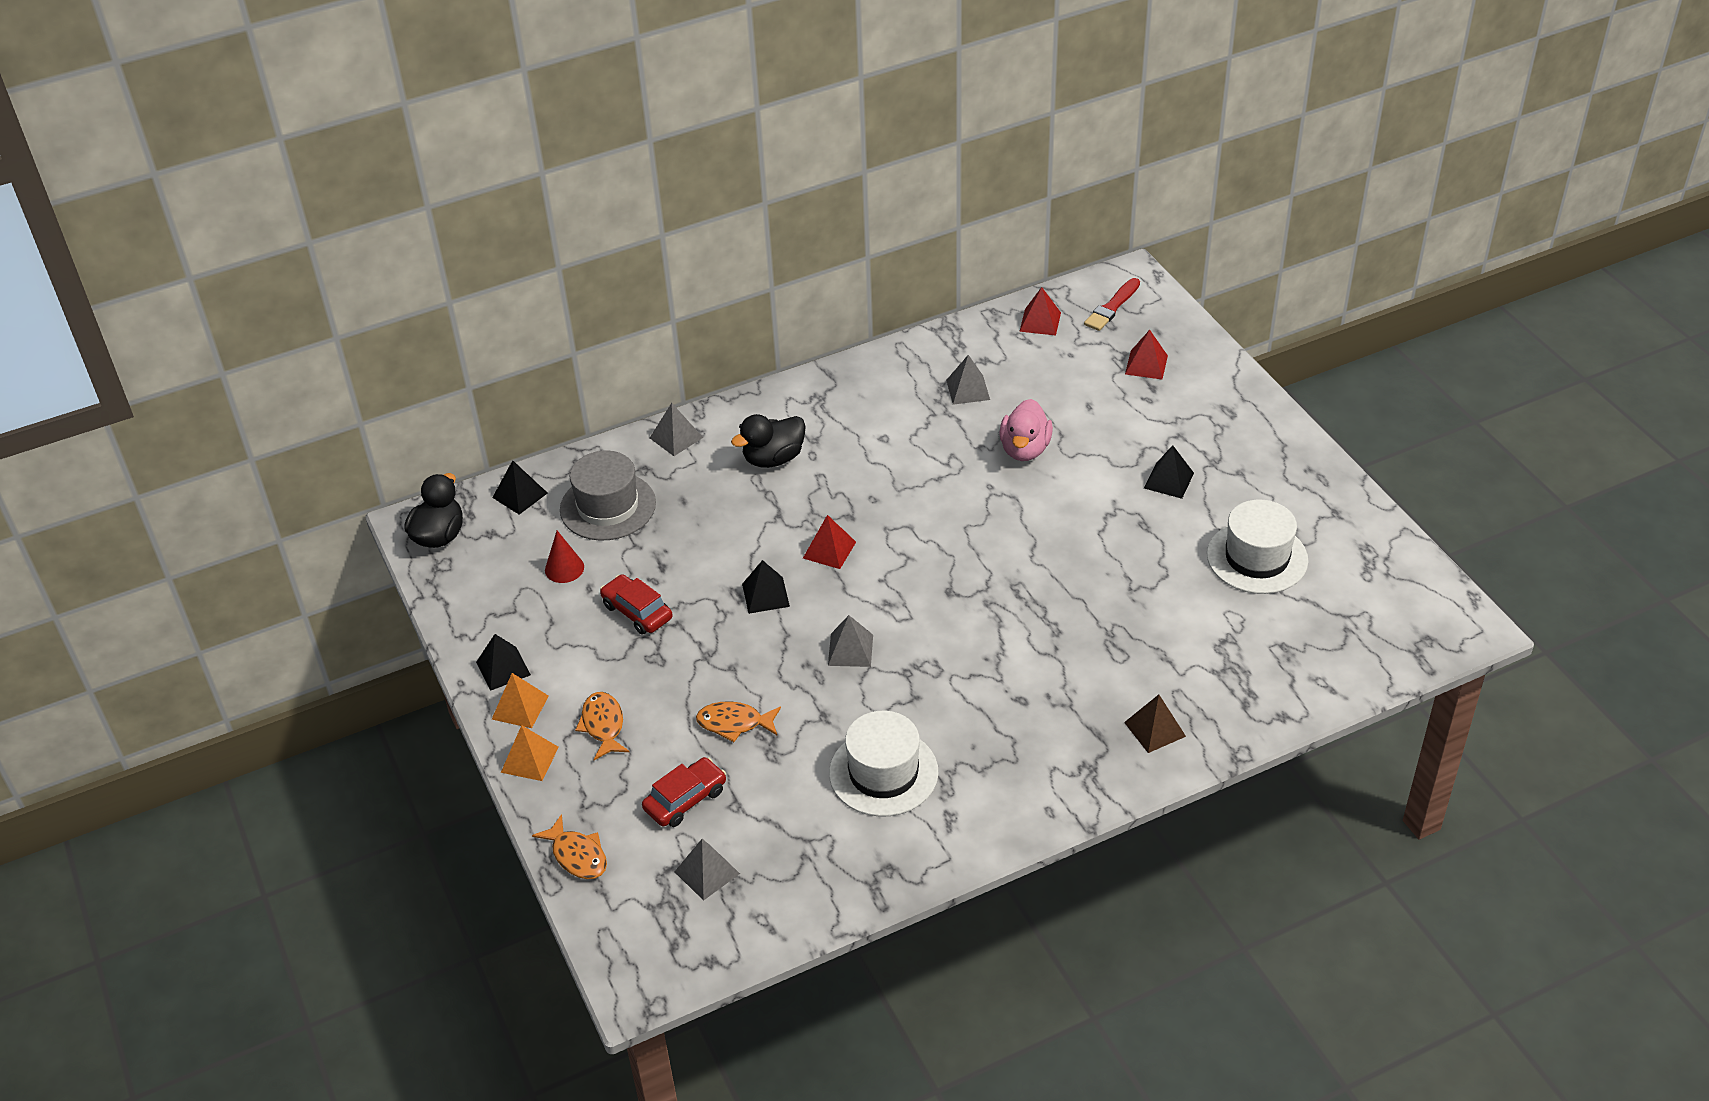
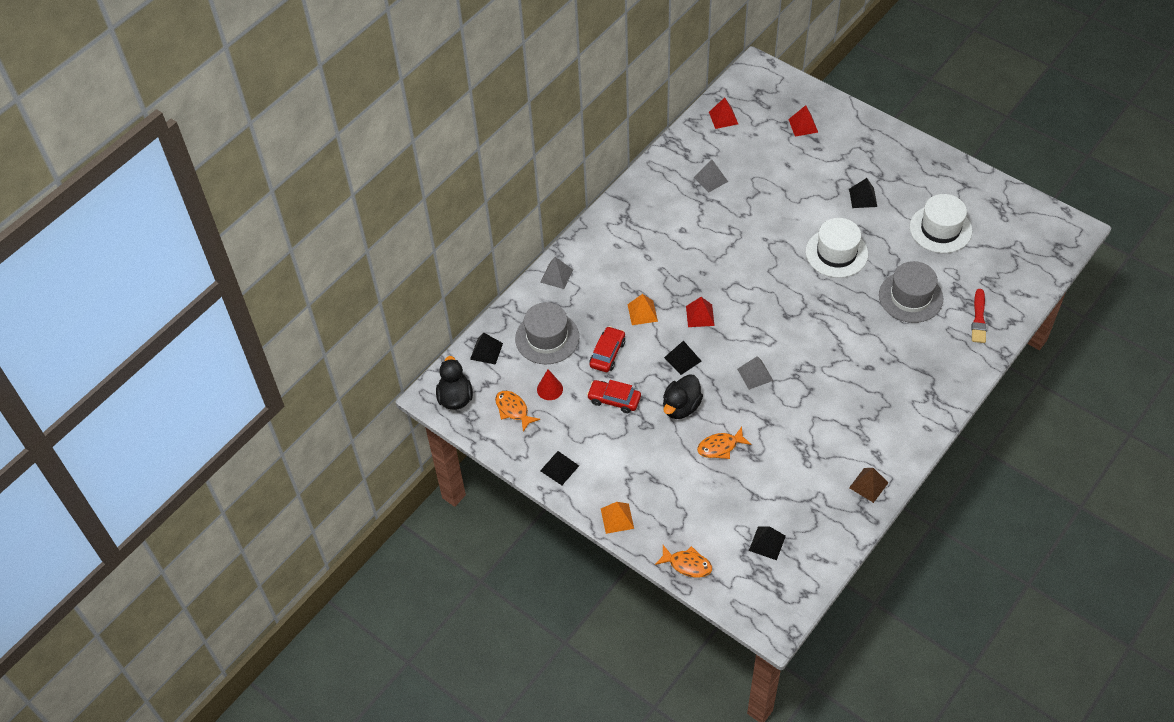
camera: 25 degrees left, 10 degrees up
(520, 707) = (587, 488): orange pyramid -> orange pyramid (642, 312)
(603, 725) = (645, 479): orange fish -> orange fish (513, 410)
(685, 799) = (724, 505): red car -> red car (607, 353)
(707, 872) = (767, 543): grey pyramid -> black pyramid
(773, 458) = (626, 268): black duck -> black duck (681, 407)
(883, 772) = (823, 442): white hat -> white hat (836, 253)
(1025, 449) = (769, 207): pink duck -> none
(1112, 307) = (759, 93): red brush -> red brush (979, 319)
(1148, 630) = (910, 297): none -> grey hat
(1154, 729) = (951, 356): brown pyramid -> brown pyramid (868, 485)

